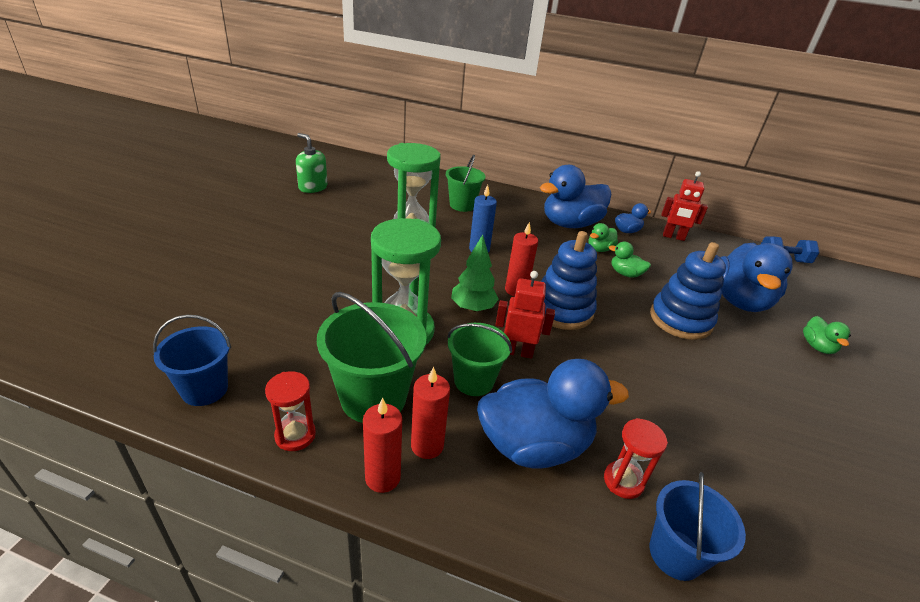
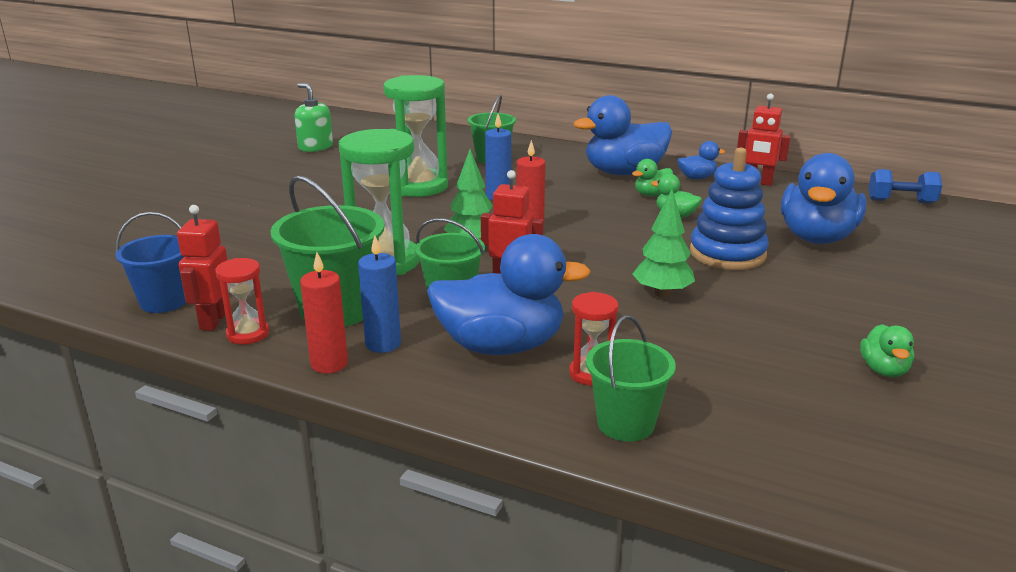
camera: 10 degrees right, 10 degrees down
(258, 416) = (213, 321): none -> red robot
(427, 445) = (383, 344): red candle -> blue candle
(562, 310) = (580, 246): blue stacking toy -> none
(647, 370) = (662, 293): none -> green tree
(675, 554) = (625, 423): blue bucket -> green bucket
(817, 346) = (899, 276): green duck -> green duck (883, 370)

